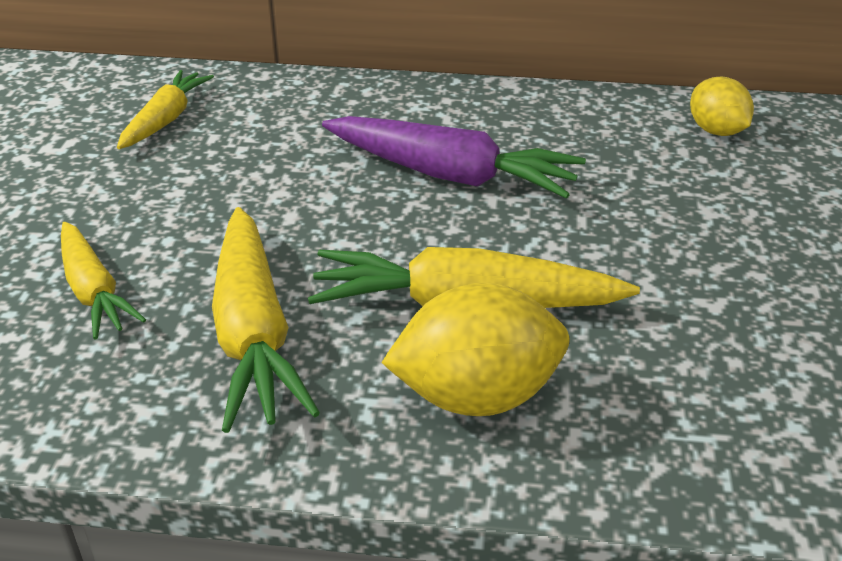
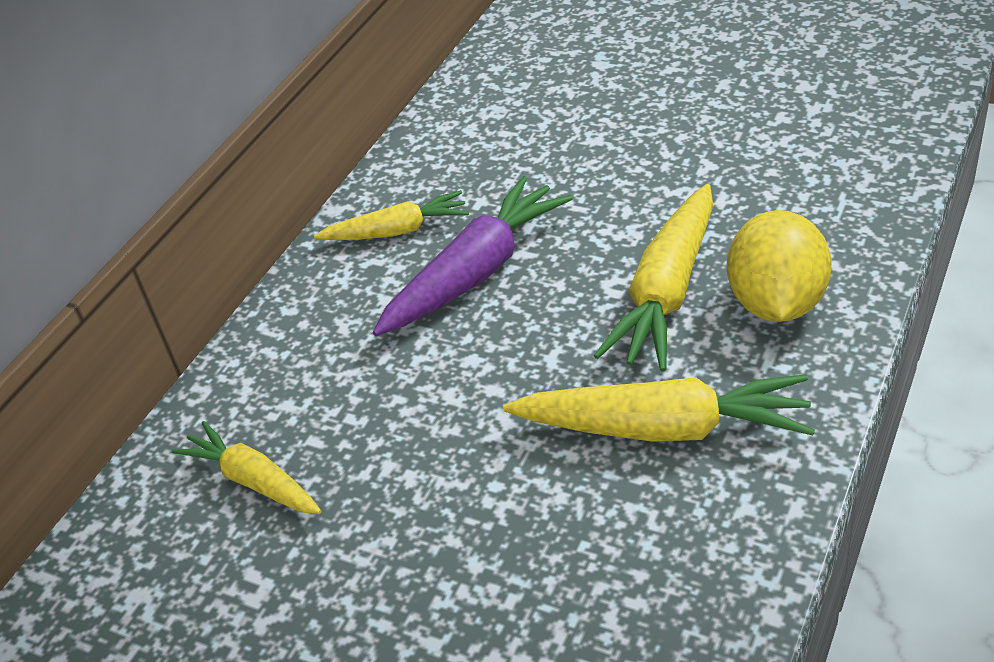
camera: 65 degrees left, 5 degrees up
(94, 291) = (561, 545): yellow carrot -> yellow carrot (397, 231)
(716, 131) = (485, 108): yellow lemon -> none

